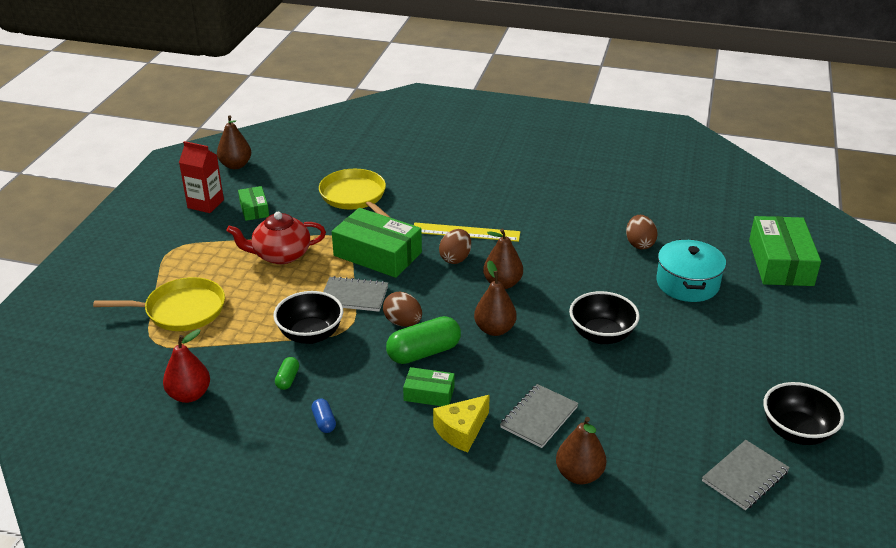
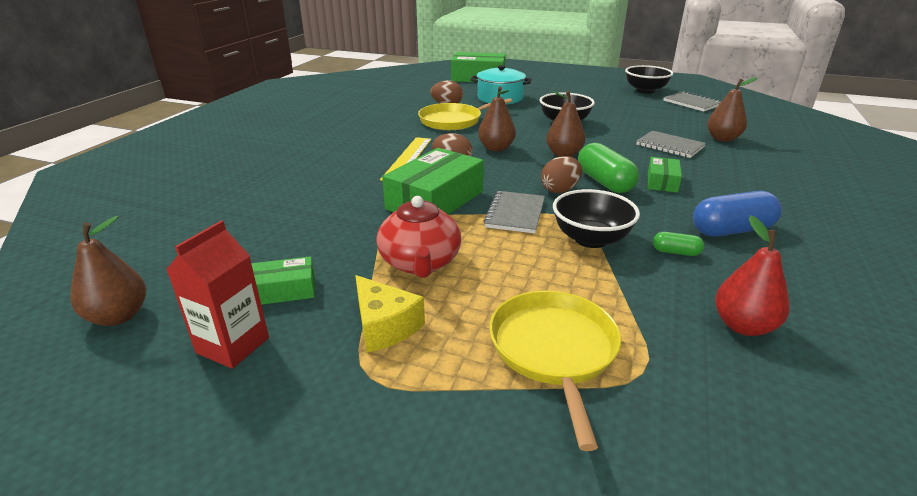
camera: 85 degrees left, 5 degrees down
(324, 422) = (731, 230): blue capsule -> blue capsule, size x2.01
(355, 196) = (300, 212): yellow pan -> yellow pan (453, 121)
(461, 431) = (702, 171): yellow cheese -> yellow cheese (384, 326)

